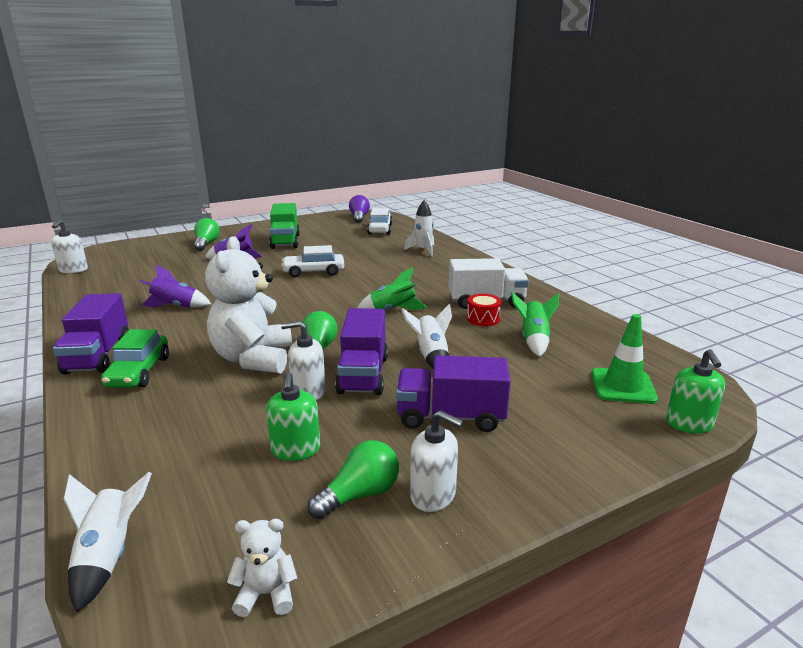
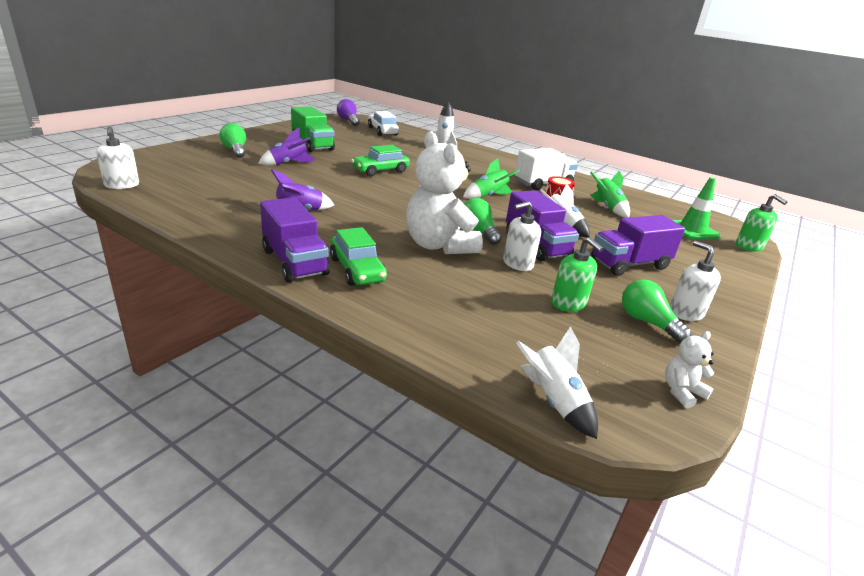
camera: 30 degrees left, 5 degrees up
(314, 272) = (380, 171): white car -> green car
(360, 495) = (647, 322): green light bulb -> green light bulb turned 60 degrees counterclockwise
(433, 495) = (685, 312): white soap dispenser -> white soap dispenser turned 120 degrees counterclockwise

